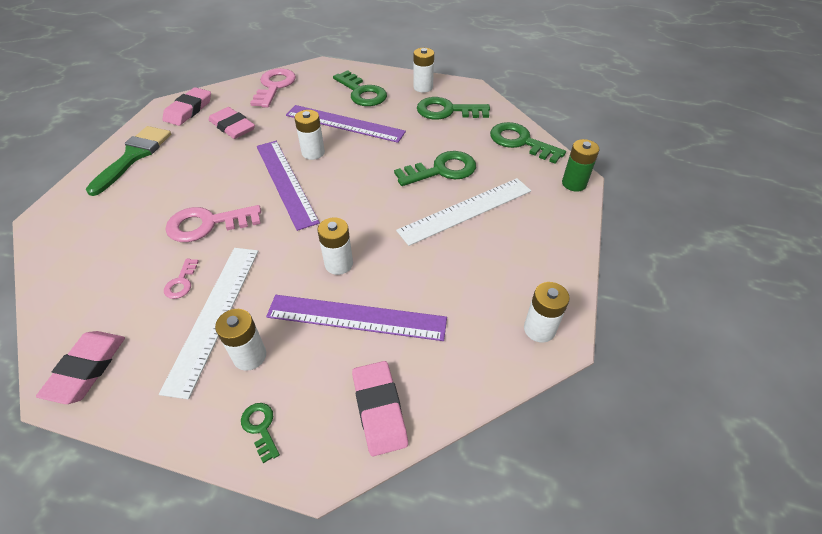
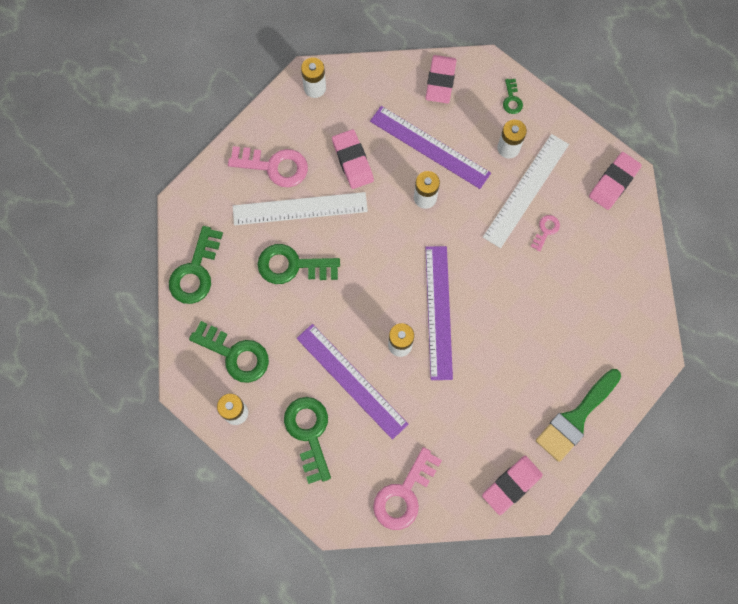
camera: 155 degrees left, 25 degrees up
(207, 224) = (517, 286): pink key -> pink key (274, 166)
(232, 126) = (469, 428): pink eraser -> pink eraser (352, 161)
(520, 142) = (195, 271): green key -> green key turned 45 degrees clockwise
(574, 183) = (189, 198): green battery -> none

